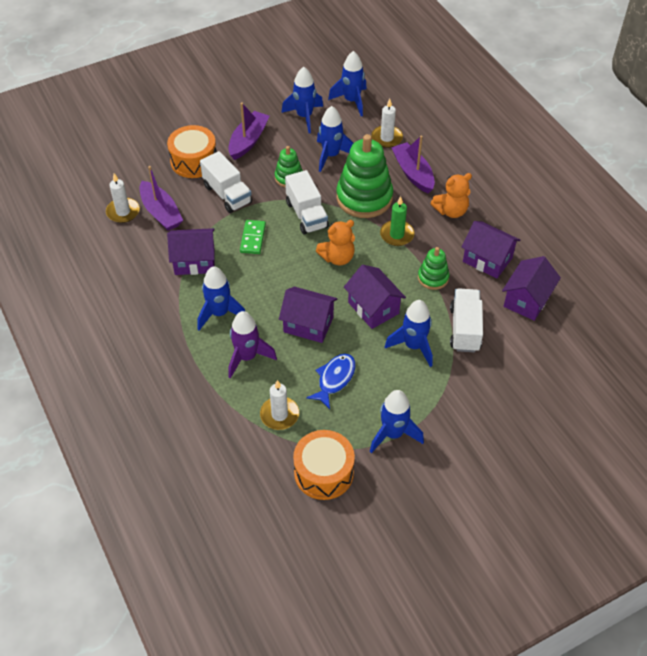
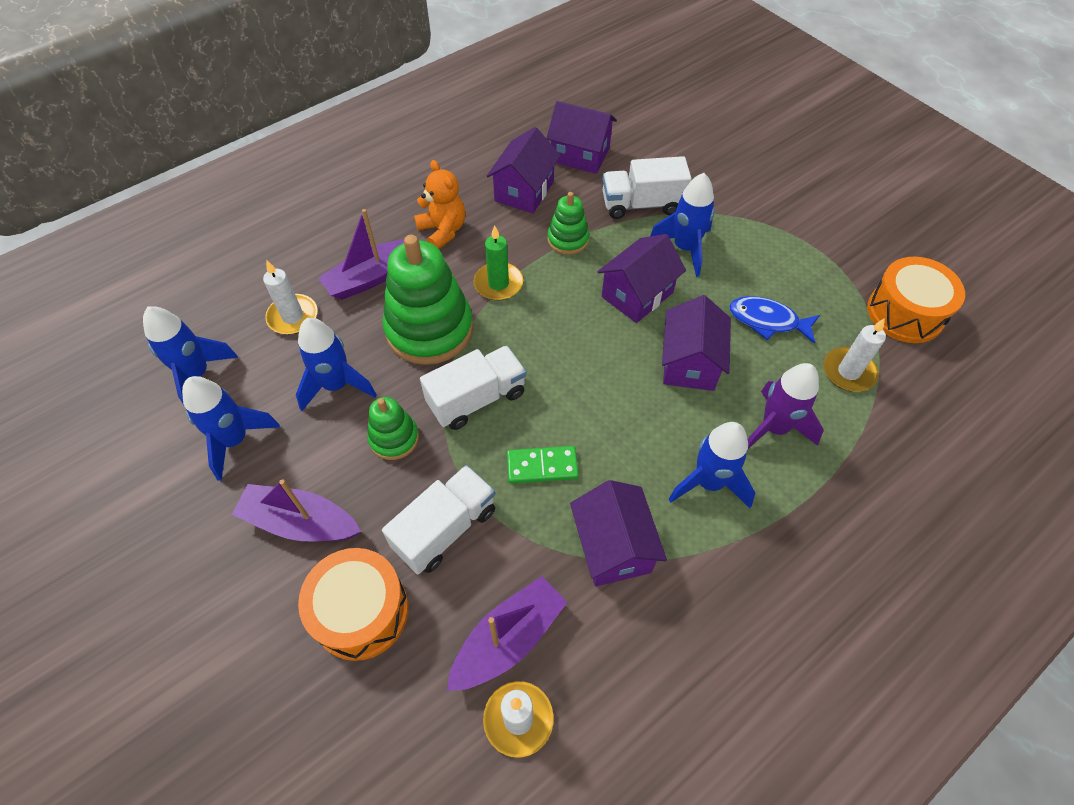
camera: 100 degrees left, 5 degrees up
(337, 257) = (557, 346): orange teddy bear -> none
(393, 434) = (819, 255): blue rocket -> none

